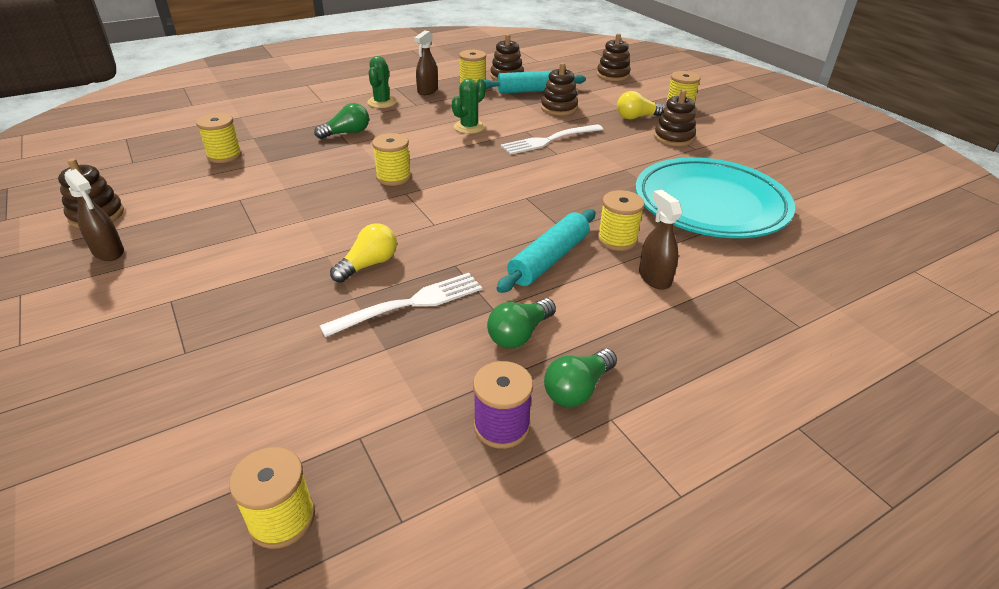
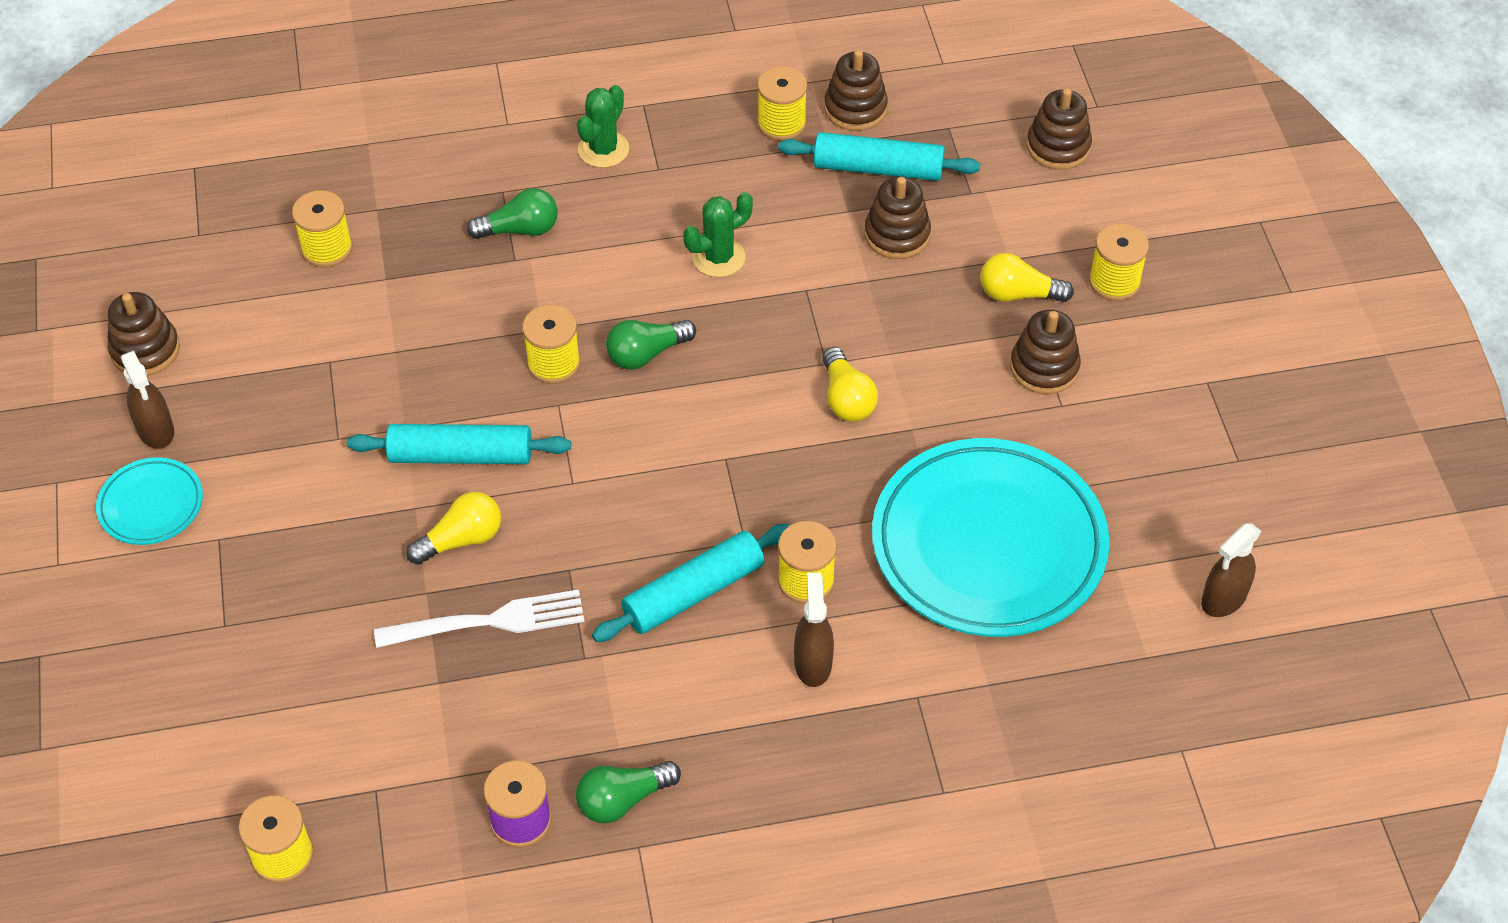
camera: 20 degrees right, 15 degrees up
(108, 292) = (151, 505): none -> turquoise plate
(350, 225) = (461, 455): none -> turquoise rolling pin
(427, 91) = (693, 129): brown spray bottle -> brown spray bottle (1223, 599)
(519, 334) = (596, 705): green light bulb -> green light bulb (646, 354)
(549, 140) = (832, 325): white fork -> none
(579, 164) = (846, 398): none -> yellow light bulb

